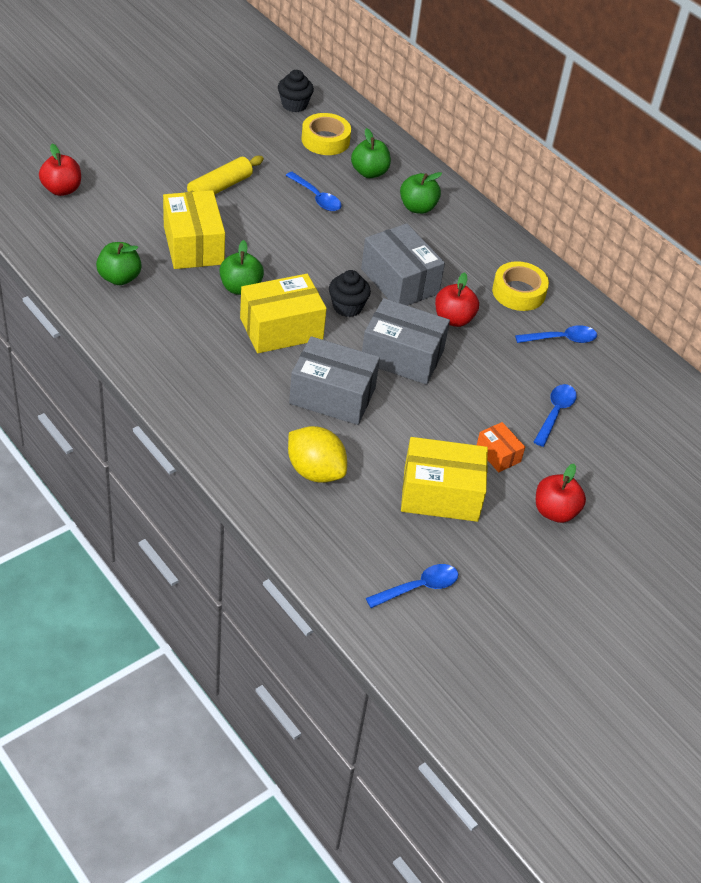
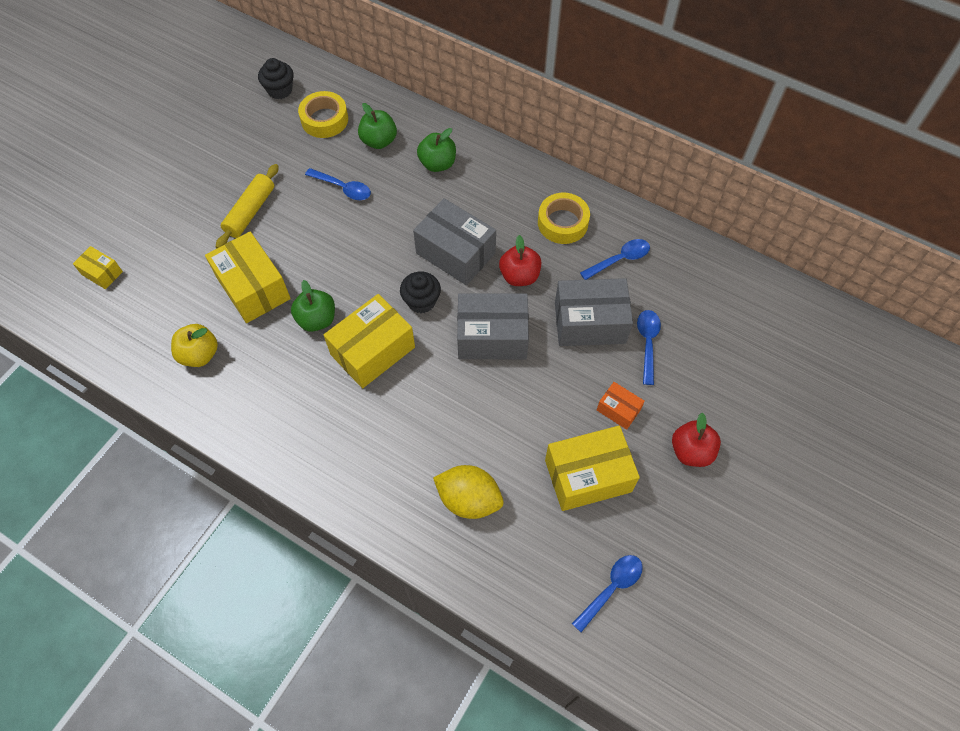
camera: 15 degrees left, 15 degrees up
(62, 189) = (102, 273): red apple -> yellow box
(119, 278) = (199, 354): green apple -> yellow apple
(332, 396) = (449, 407): grey box -> grey box (590, 322)

